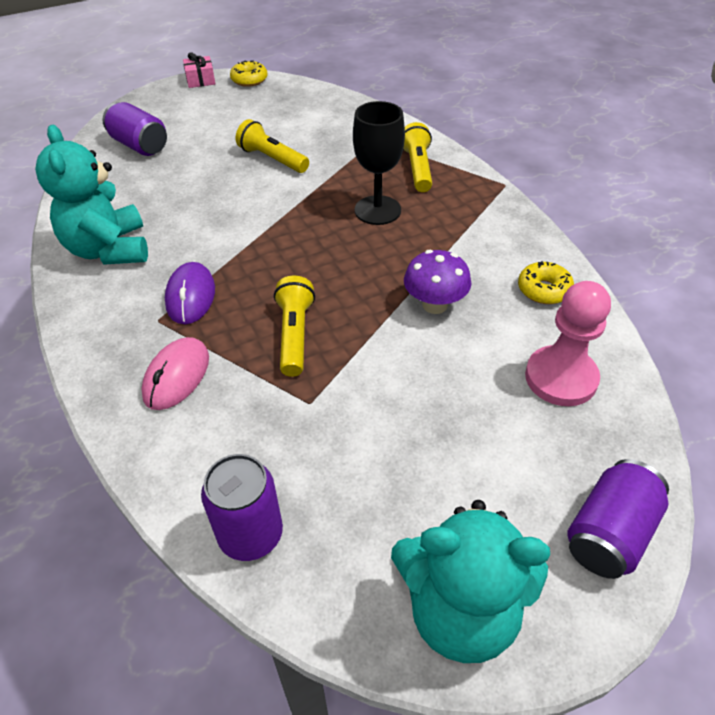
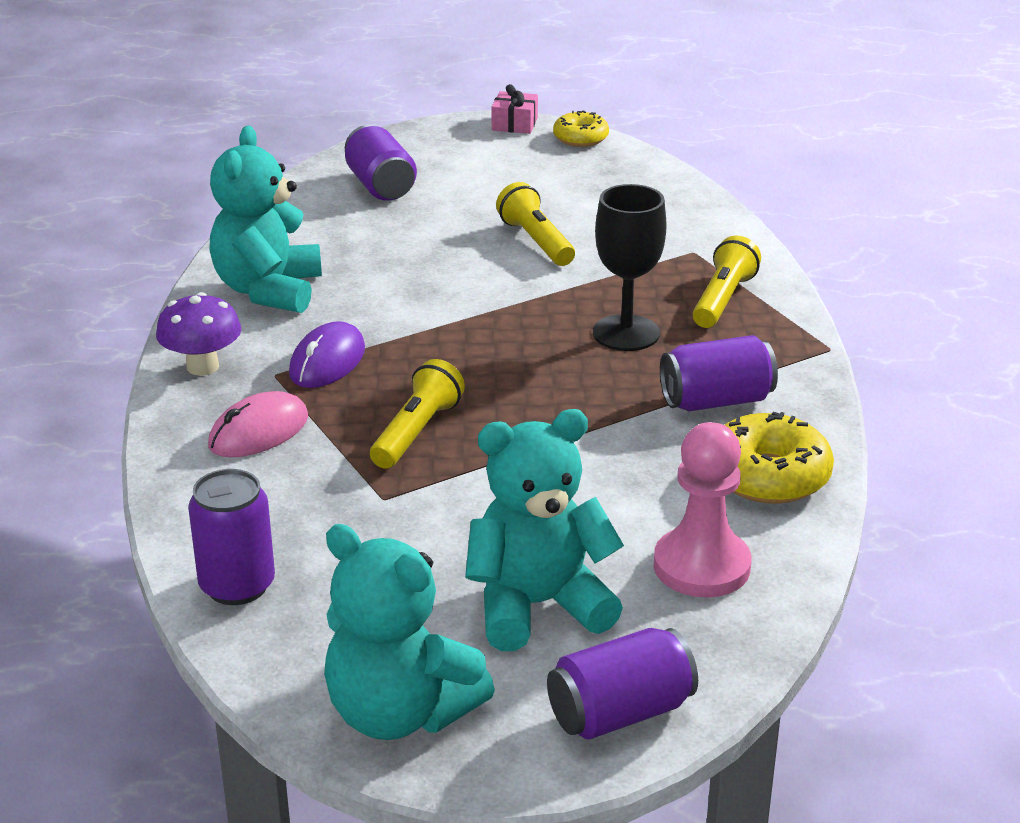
camera: 25 degrees right, 15 degrees down
(434, 305) = (610, 451): purple mushroom -> purple mushroom (202, 366)
(470, 243) = (716, 401): none -> purple can
(483, 457) = (537, 605): none -> turquoise teddy bear
(544, 290) = (768, 476): yellow donut -> yellow donut, size x1.61

